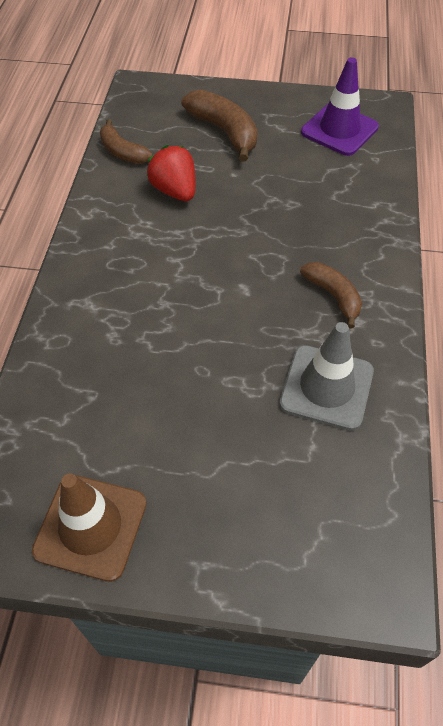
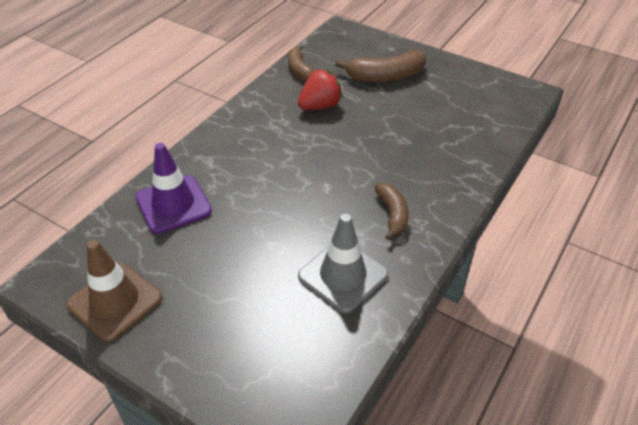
camera: 25 degrees right, 10 degrees down
(175, 191) = (320, 106): red strawberry -> red strawberry turned 60 degrees clockwise
(225, 132) = (385, 76): brown banana -> brown banana turned 90 degrees clockwise
(339, 130) = (479, 99): purple traffic cone -> purple traffic cone (173, 204)

